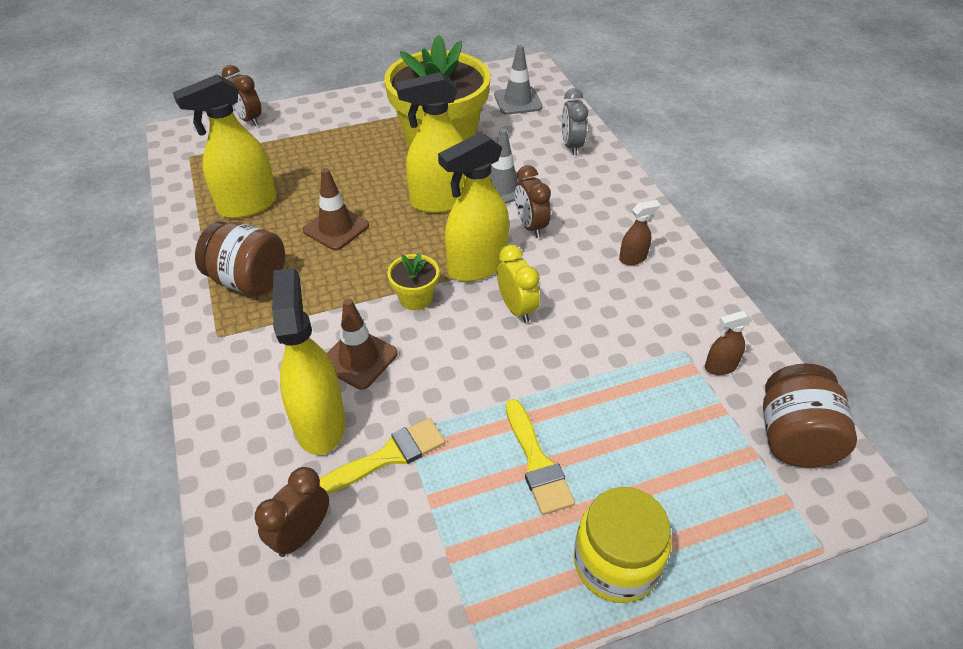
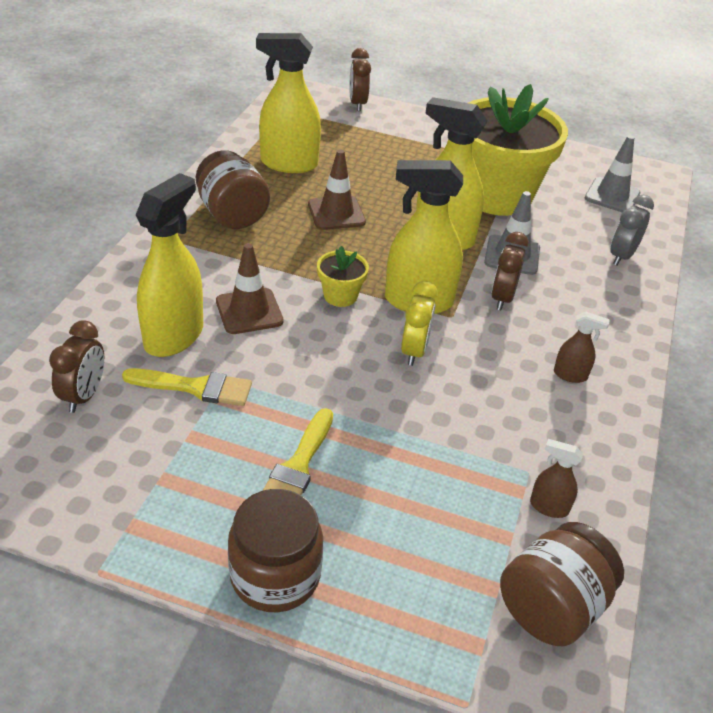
camera: 35 degrees right, 5 degrees down
(302, 534) = (84, 396): brown clock -> brown clock turned 120 degrees clockwise
(616, 563) = (275, 575): yellow jar -> brown jar

